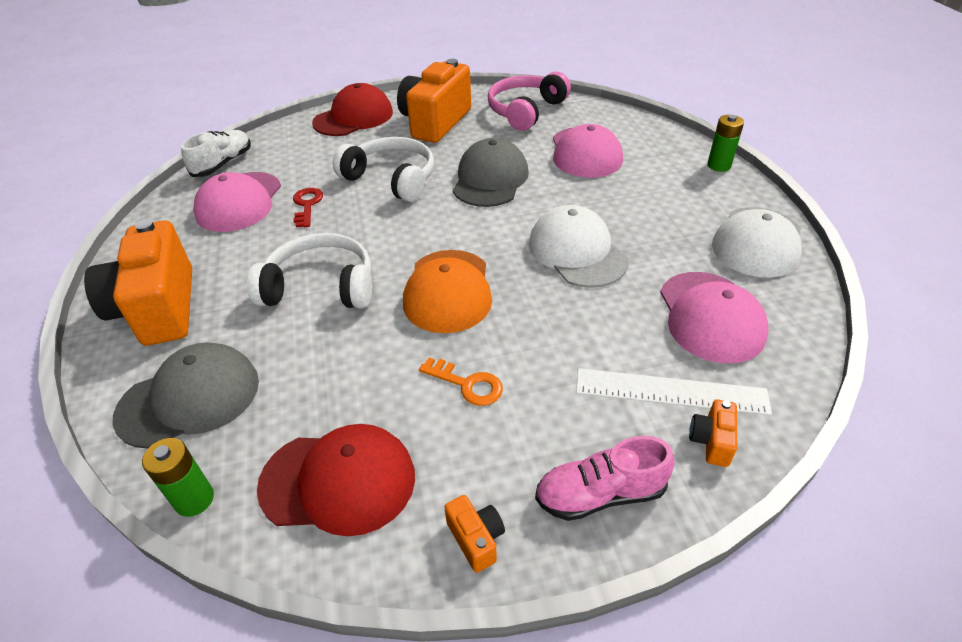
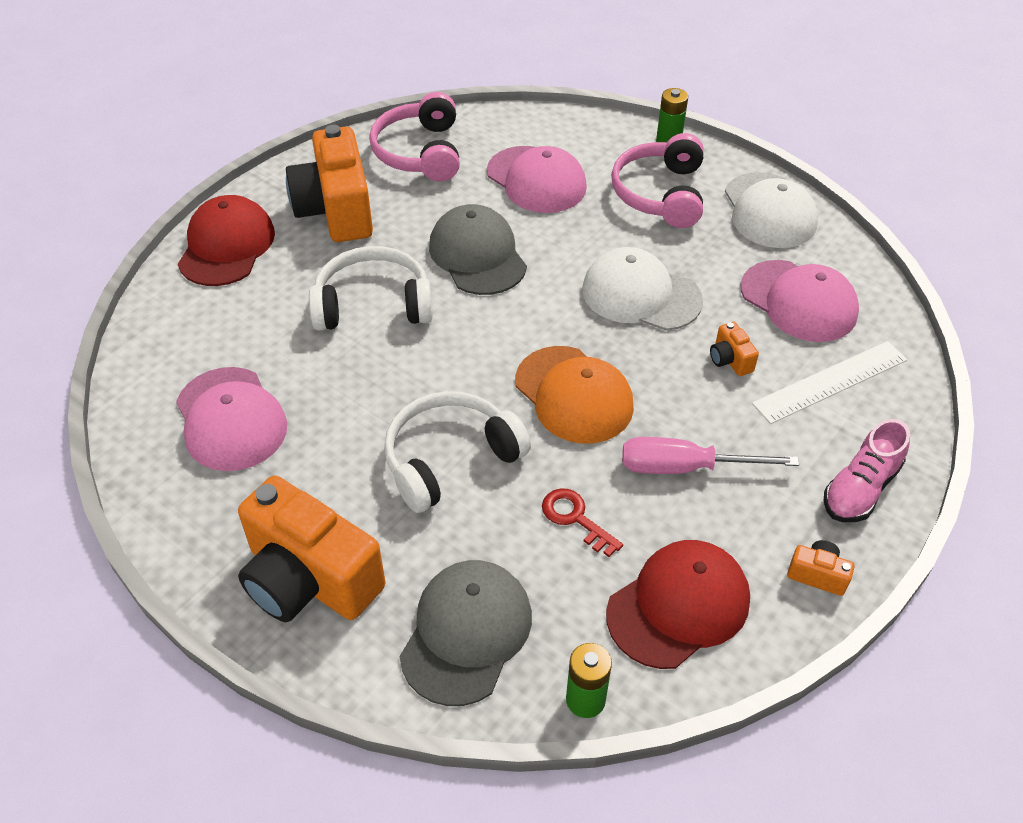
camera: 40 degrees left, 5 degrees up
(223, 164) = (139, 384): white shoe -> none
(307, 205) = (318, 382): red key -> red key (575, 518)
(467, 384) = (685, 468): orange key -> pink screwdriver
(672, 195) = (660, 194): none -> pink headphones
(711, 441) = (889, 404): orange camera -> orange camera (730, 360)

